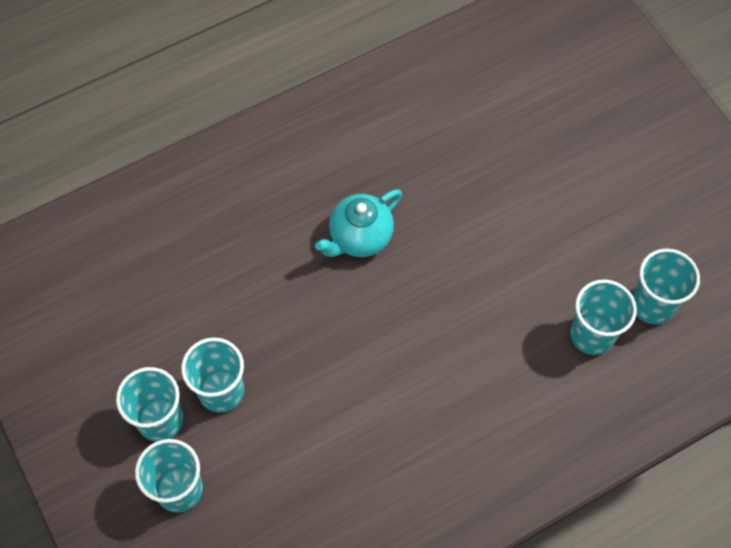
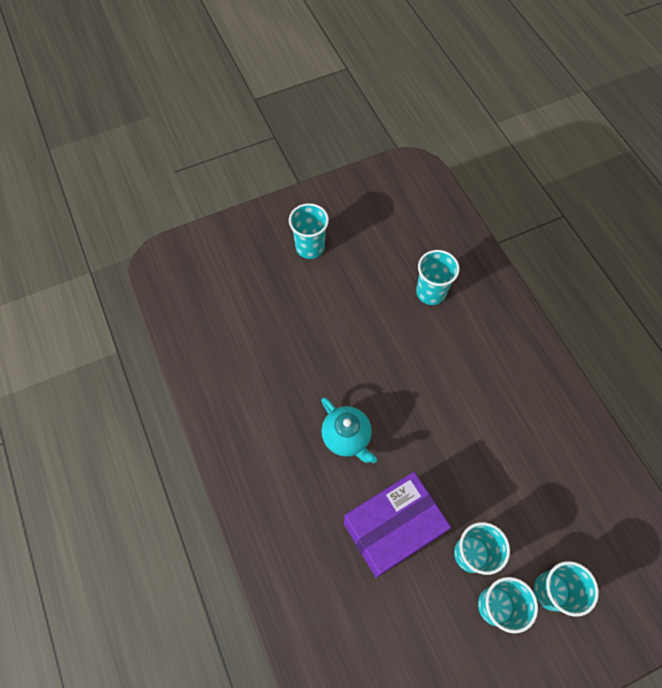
camera: 85 degrees left, 0 degrees up
(247, 296) = (392, 528): none -> purple box
(652, 304) = (410, 254): turquoise cup -> turquoise cup (310, 247)

